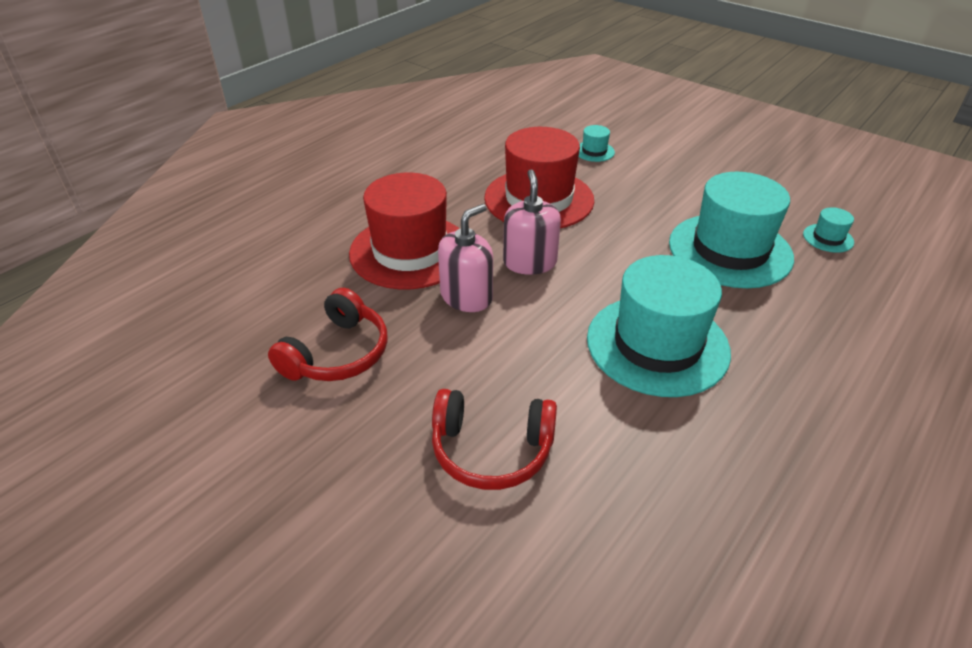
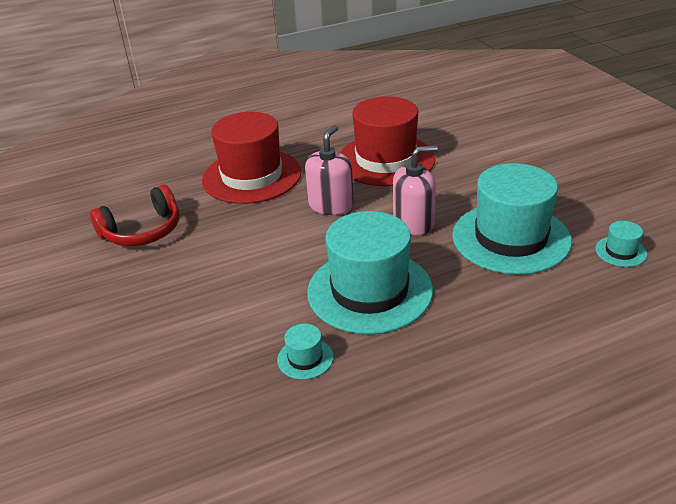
camera: 30 degrees right, 5 degrees down
(466, 297) = (261, 217): pink soap dispenser -> pink soap dispenser (414, 223)
(491, 450) = (180, 321): red headphones -> none
(594, 151) = (472, 132): turquoise hat -> turquoise hat (305, 358)

